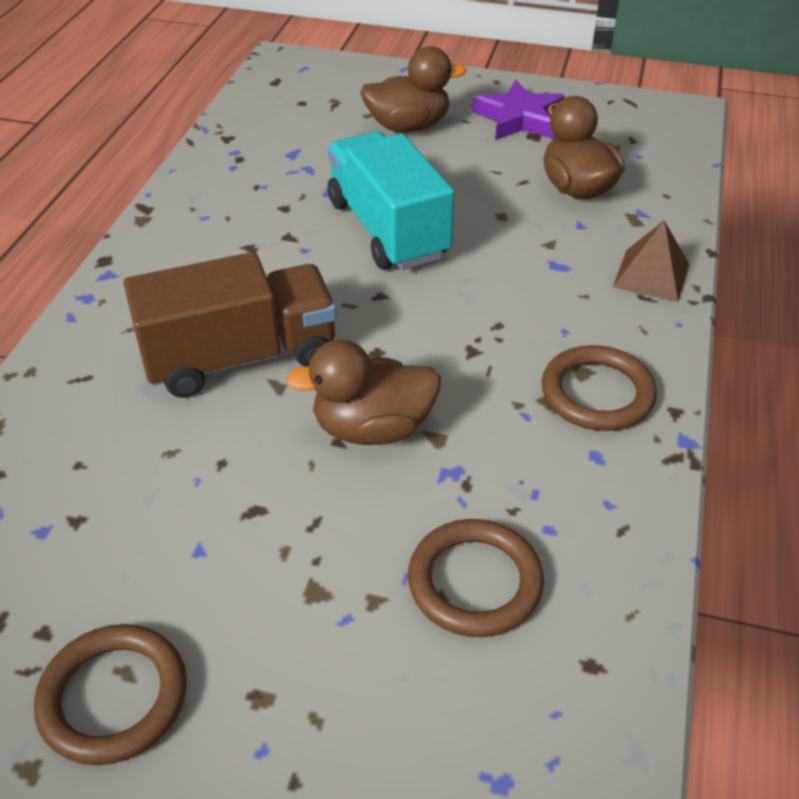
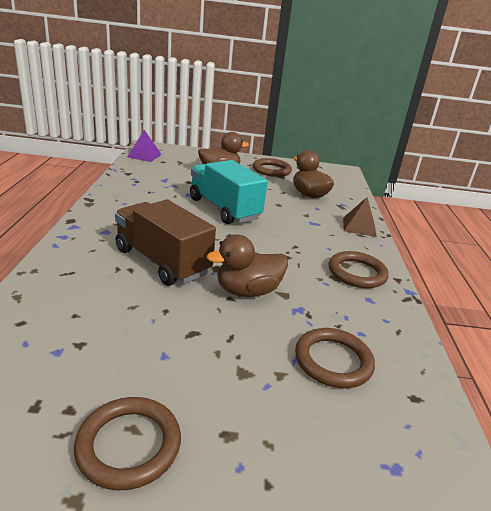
camera: 15 degrees left, 15 degrees down
(240, 357) = (162, 261): brown truck -> brown truck turned 105 degrees counterclockwise
(269, 87) = (144, 155): none -> purple pyramid
(519, 118) = (271, 170): purple star -> brown ring

